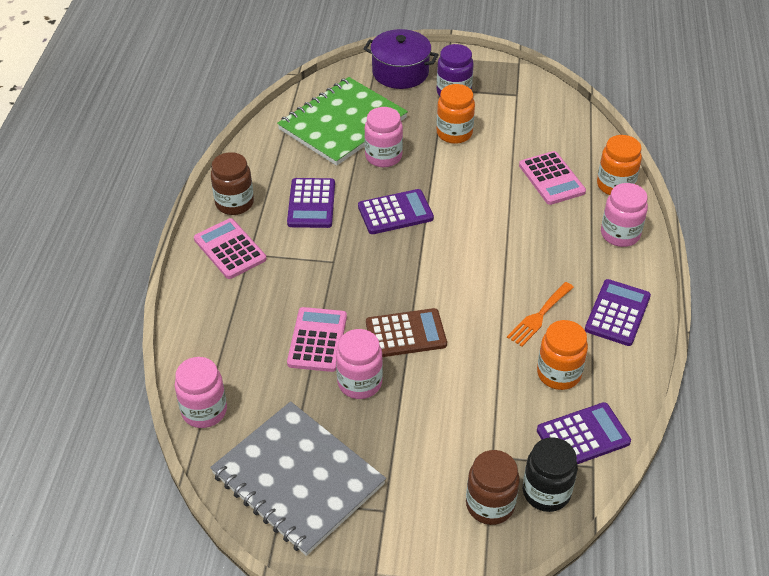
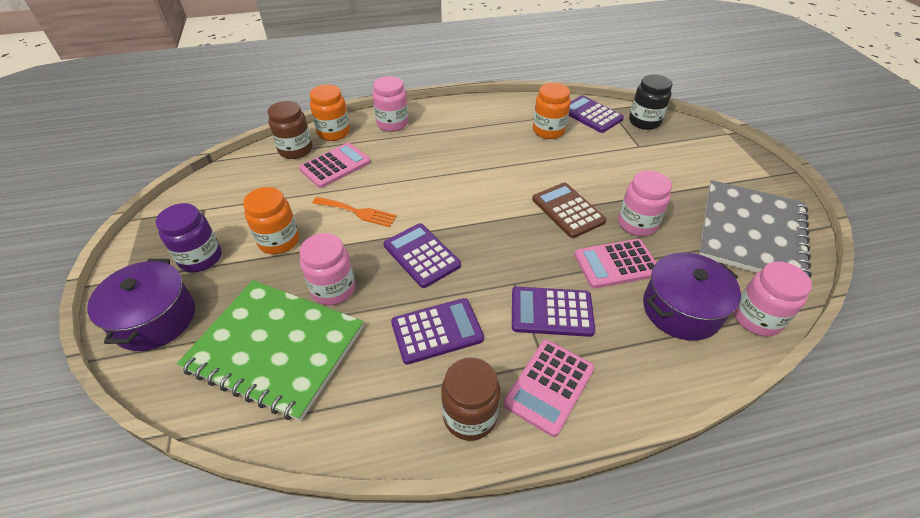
camera: 110 degrees left, 0 degrees up
(244, 361) = (681, 309): none -> purple pot
(490, 505) = (675, 140): brown jar -> brown jar (295, 150)
(539, 316) = (501, 147): orange fork -> orange fork (357, 212)
(617, 313) = (475, 115): purple calculator -> purple calculator (551, 312)

